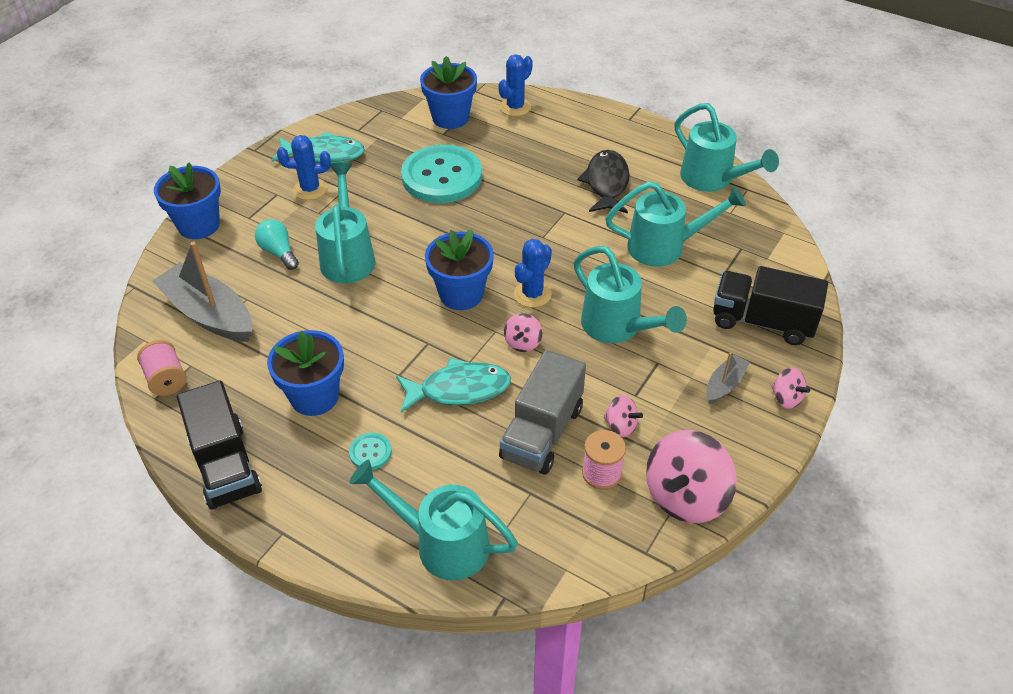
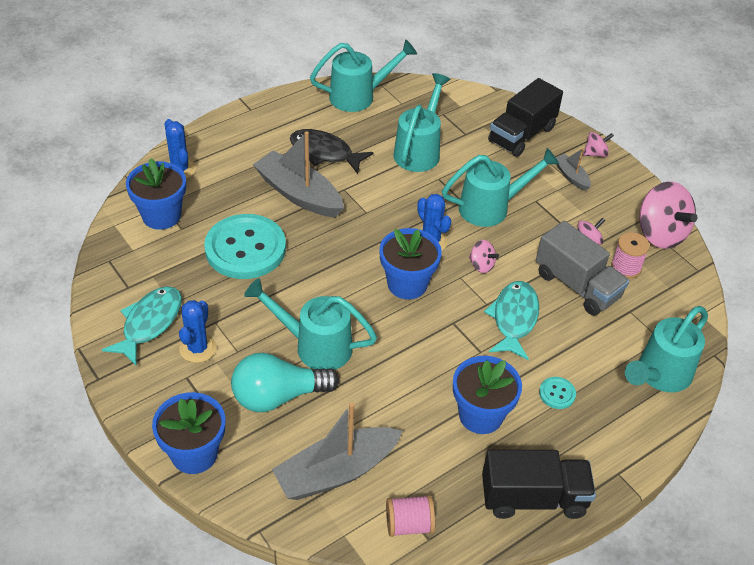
camera: 70 degrees left, 0 degrees up
(278, 252) = (278, 396): turquoise light bulb -> turquoise light bulb, size x1.70
(535, 185) = (298, 194): none -> grey boat

